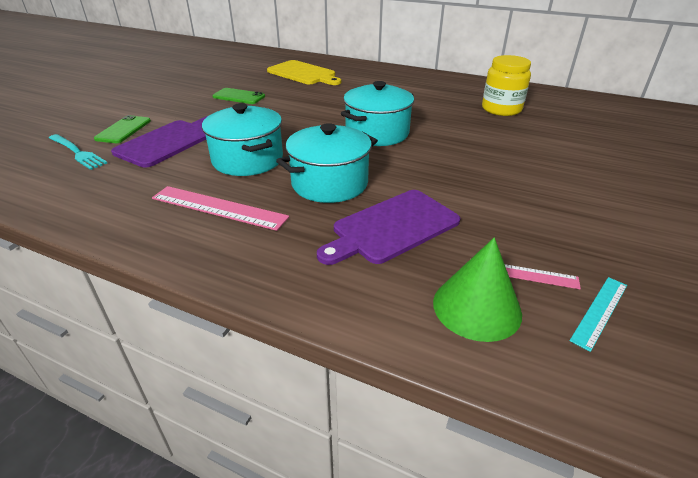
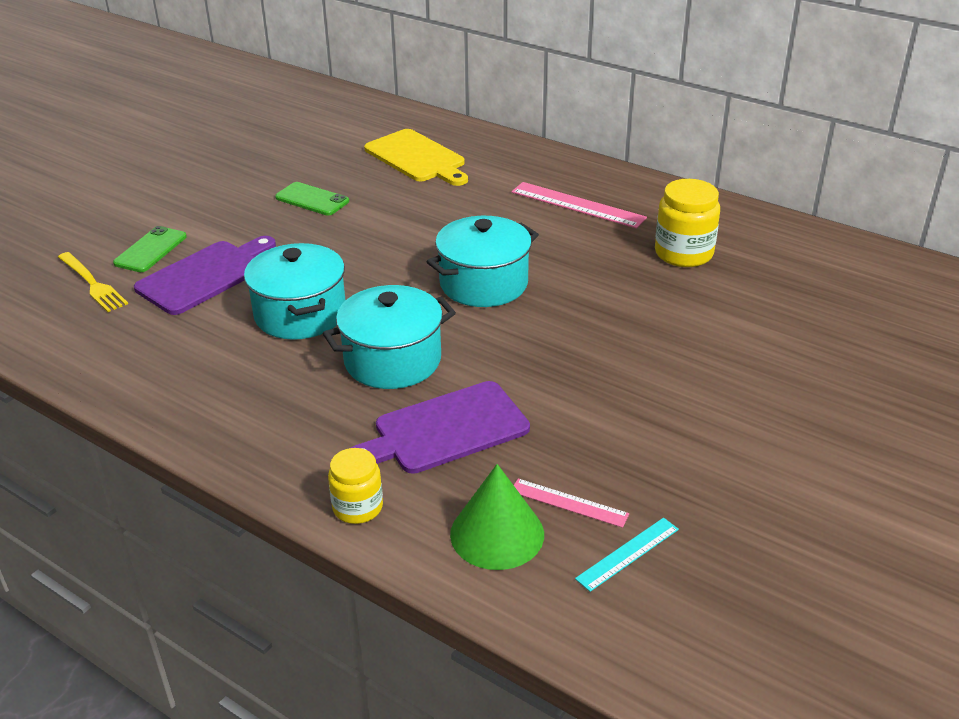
camera: 10 degrees right, 0 degrees up
(77, 152) = (92, 284): turquoise fork -> yellow fork
(218, 207) = (251, 382): pink ruler -> pink ruler (577, 205)
(341, 298) = (357, 507): none -> yellow jar

